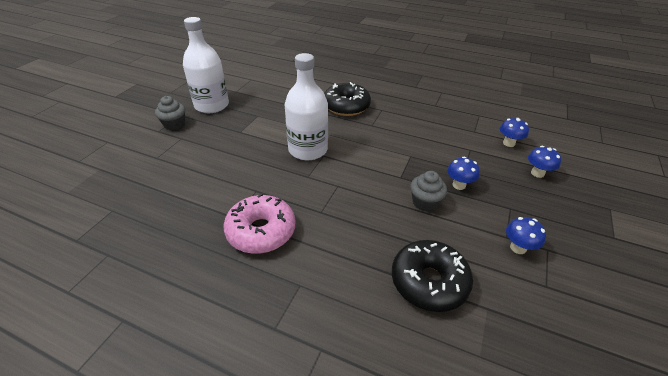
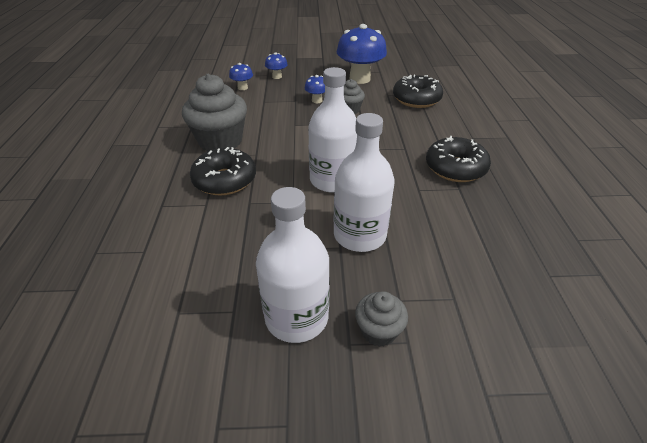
camera: 115 degrees left, 0 degrees up
(241, 142) = (359, 235): none -> white bottle
(261, 231) = (455, 168): pink donut -> black donut
(402, 113) = (220, 141): none -> grey cupcake
(518, 248) = (359, 79): blue mushroom -> blue mushroom, size x2.14

